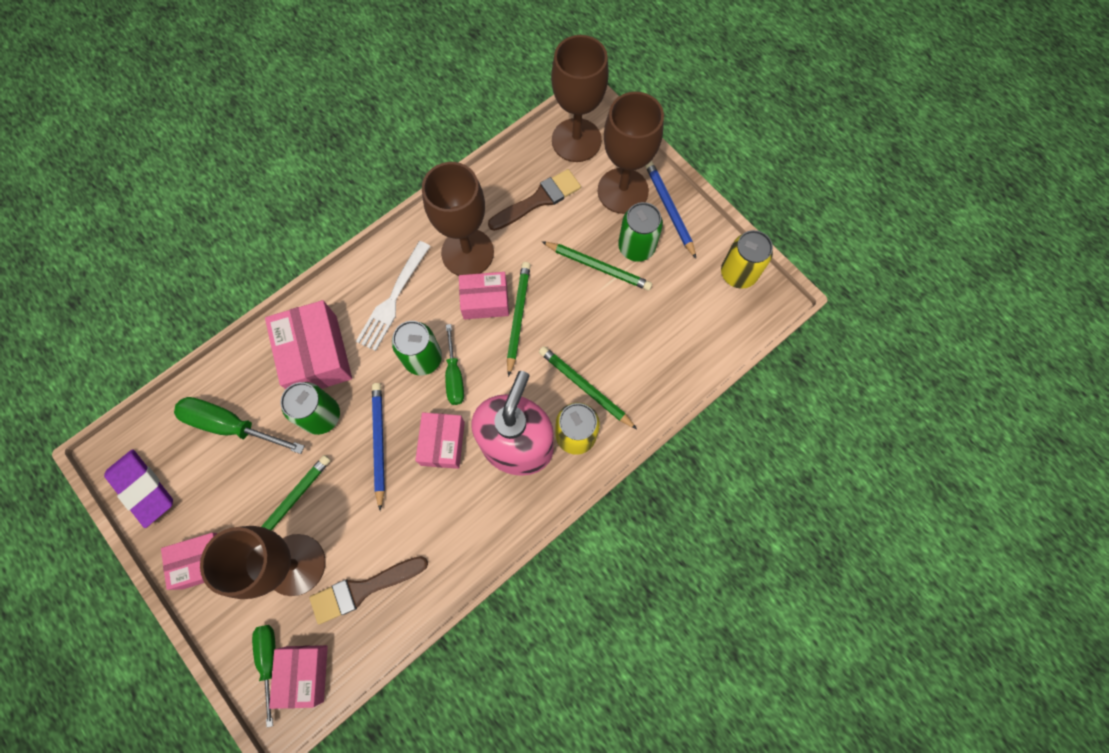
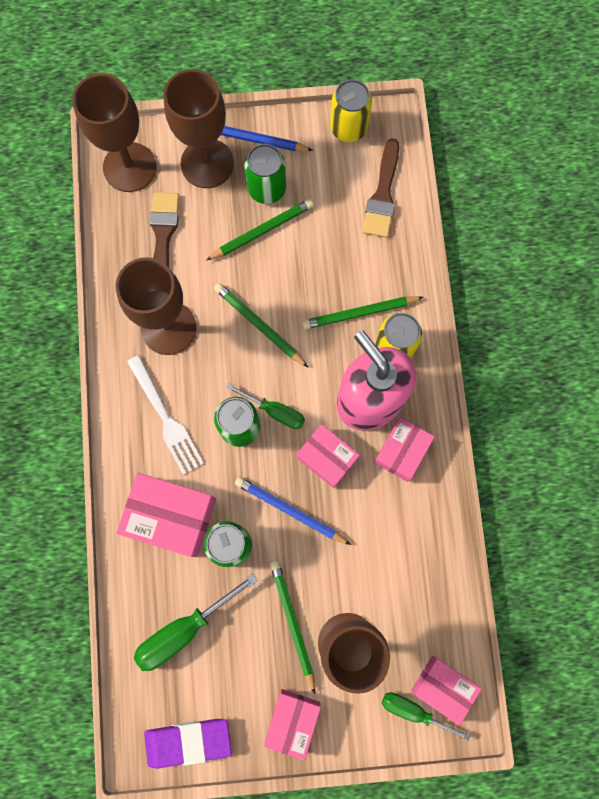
camera: 55 degrees left, 5 degrees up
(363, 589) = (405, 598): brown brush -> brown brush (382, 195)
(485, 301) = (225, 342): pink box -> pink box (402, 451)

